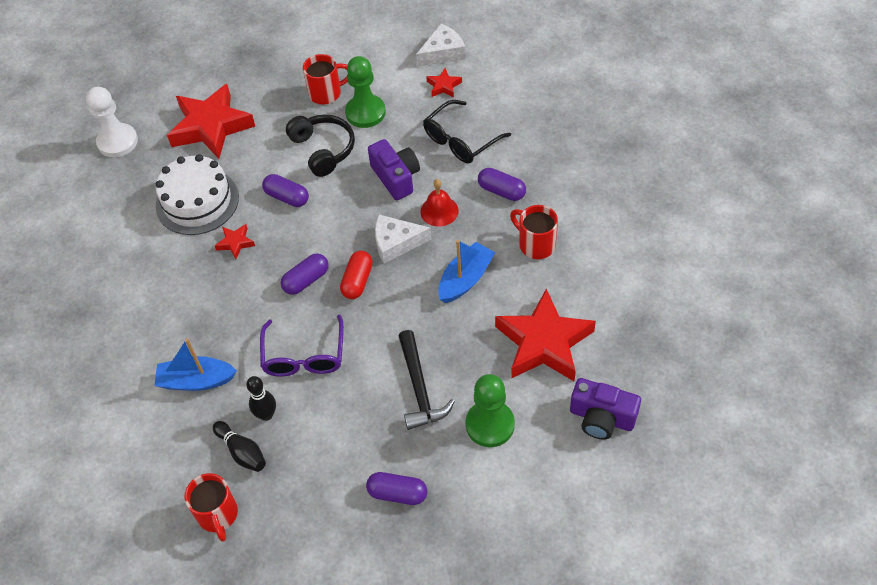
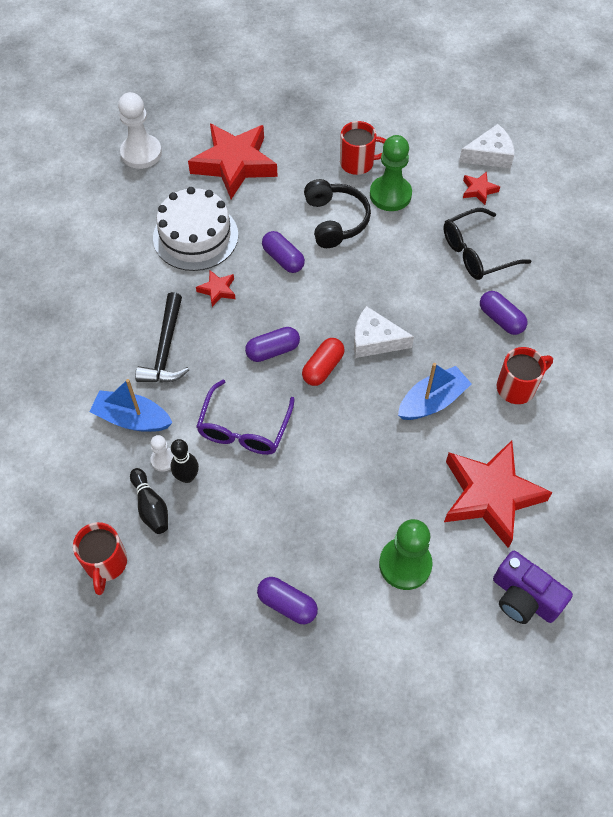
camera: 15 degrees right, 5 degrees up
(239, 407) = (163, 460): none -> white pawn
(396, 177) = (398, 271): purple camera -> none
(419, 388) = (347, 500): black hammer -> black hammer (166, 348)
(439, 211) = (430, 320): red bell -> none
(535, 244) = (517, 387): red mug -> red mug turned 90 degrees clockwise

